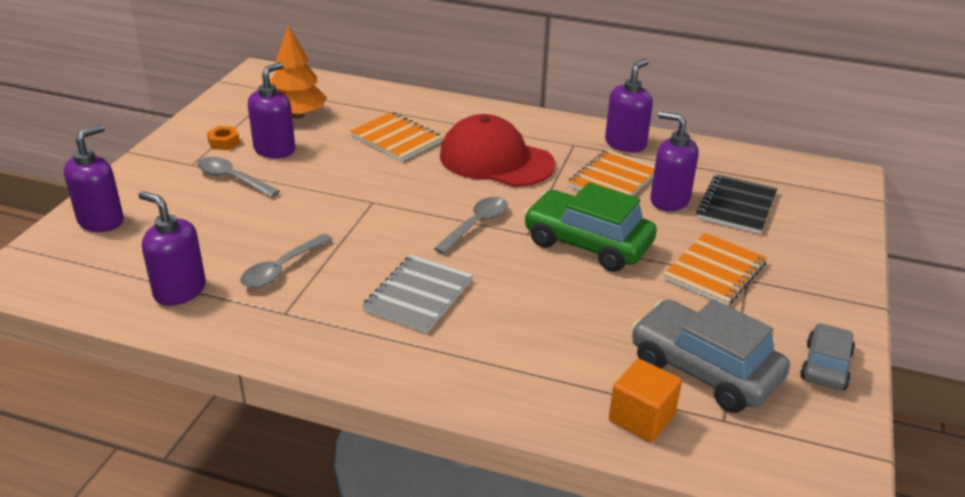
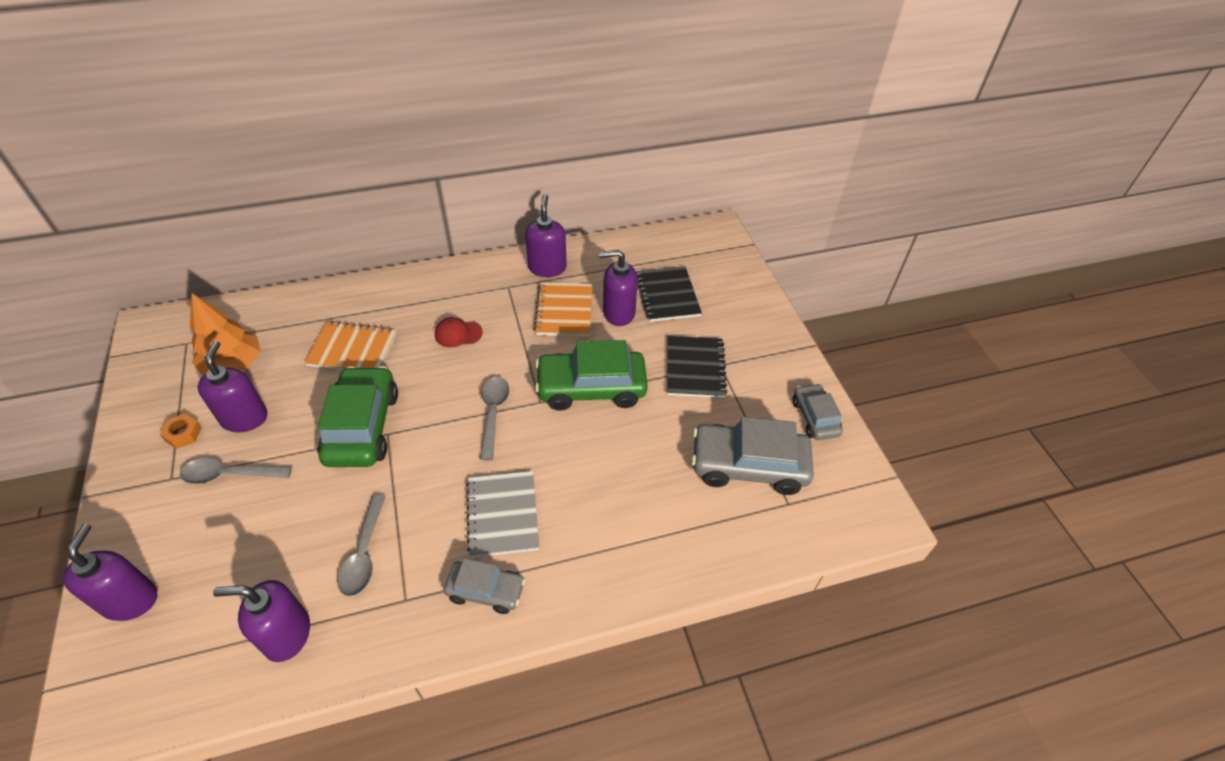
camera: 35 degrees left, 15 degrees up
(354, 339) = (486, 590): none -> grey car
(357, 189) = (362, 427): none -> green car
(496, 160) = (458, 333): red cap -> red cap, size x0.43
(641, 418) = (740, 535): orange cube -> none
(715, 271) = (695, 368): orange notebook -> black notebook

